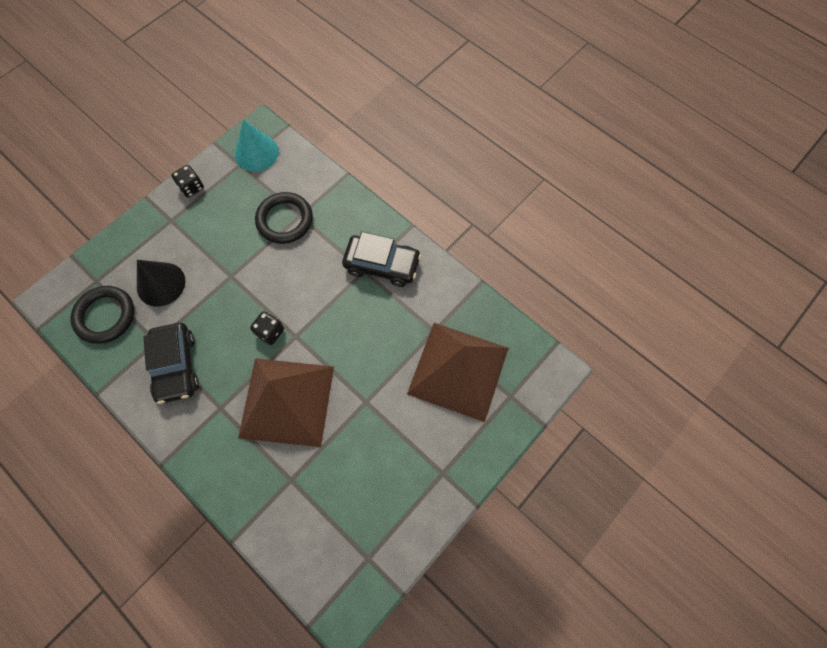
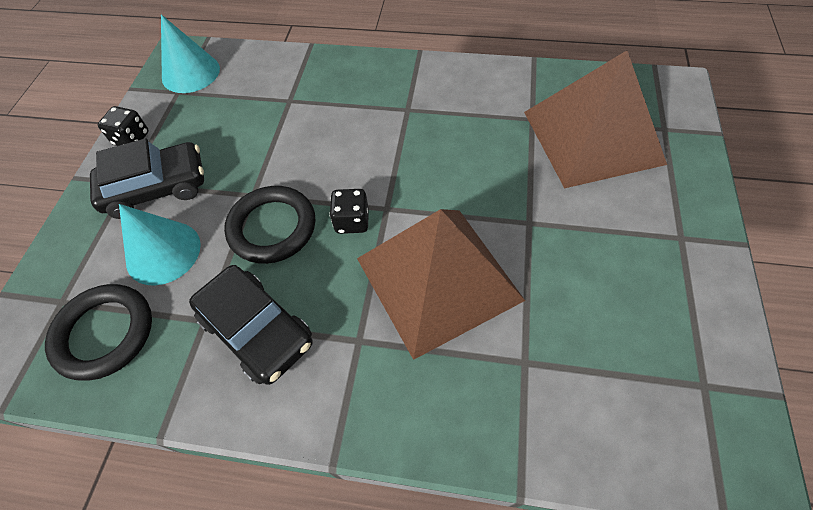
camera: 30 degrees left, 10 degrees down
(161, 284) = (163, 252): black cone -> turquoise cone
(285, 220) = (275, 112): black ring -> black ring (272, 227)
(382, 265) = (421, 94): black car -> black car (157, 188)

